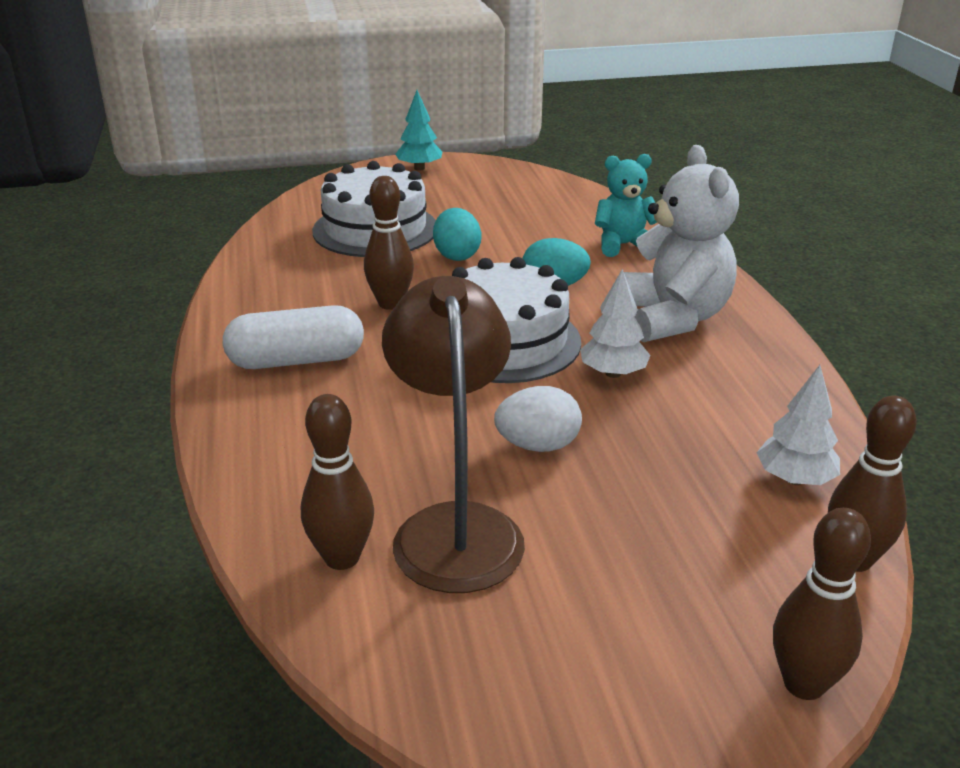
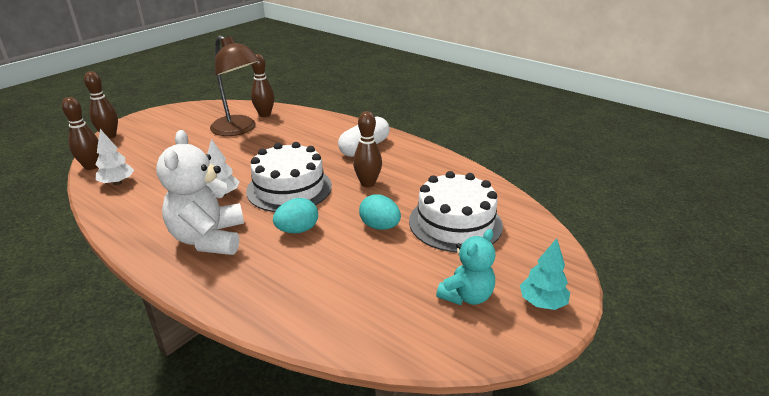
camera: 140 degrees right, 0 degrees up
(538, 445) = (232, 157): white egg -> none
(623, 245) = (283, 289): turquoise teddy bear -> turquoise teddy bear (466, 296)
(673, 318) = (209, 238): white teddy bear -> white teddy bear turned 45 degrees clockwise

